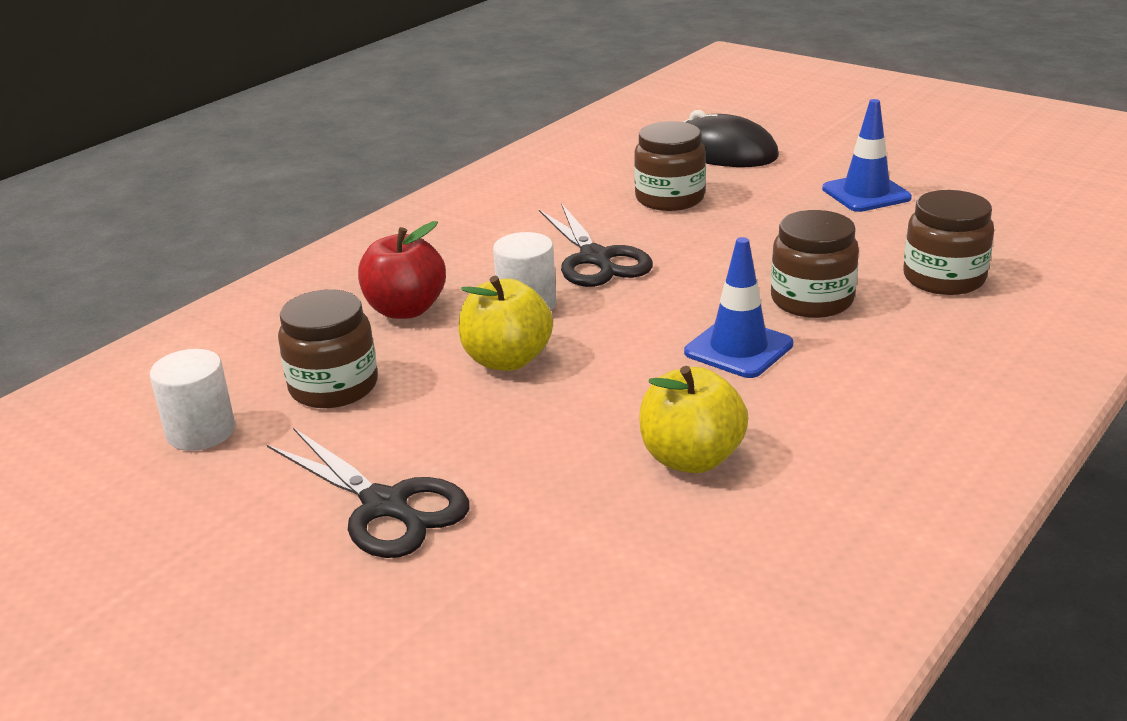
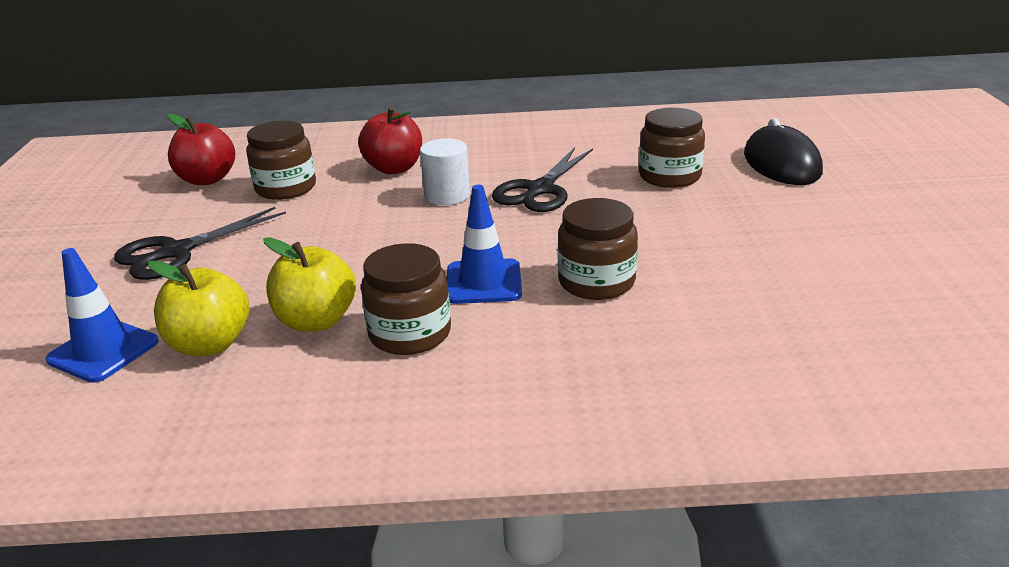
camera: 50 degrees right, 0 degrees up
(201, 432) = (207, 179): white cylinder -> red apple
(385, 506) = (177, 252): black scissors -> black scissors turned 45 degrees clockwise
(507, 360) = (371, 218): yellow apple -> yellow apple (210, 344)
(866, 193) = (819, 237): blue traffic cone -> blue traffic cone (103, 351)
(944, 278) = (724, 323): brown jar -> brown jar (410, 333)

